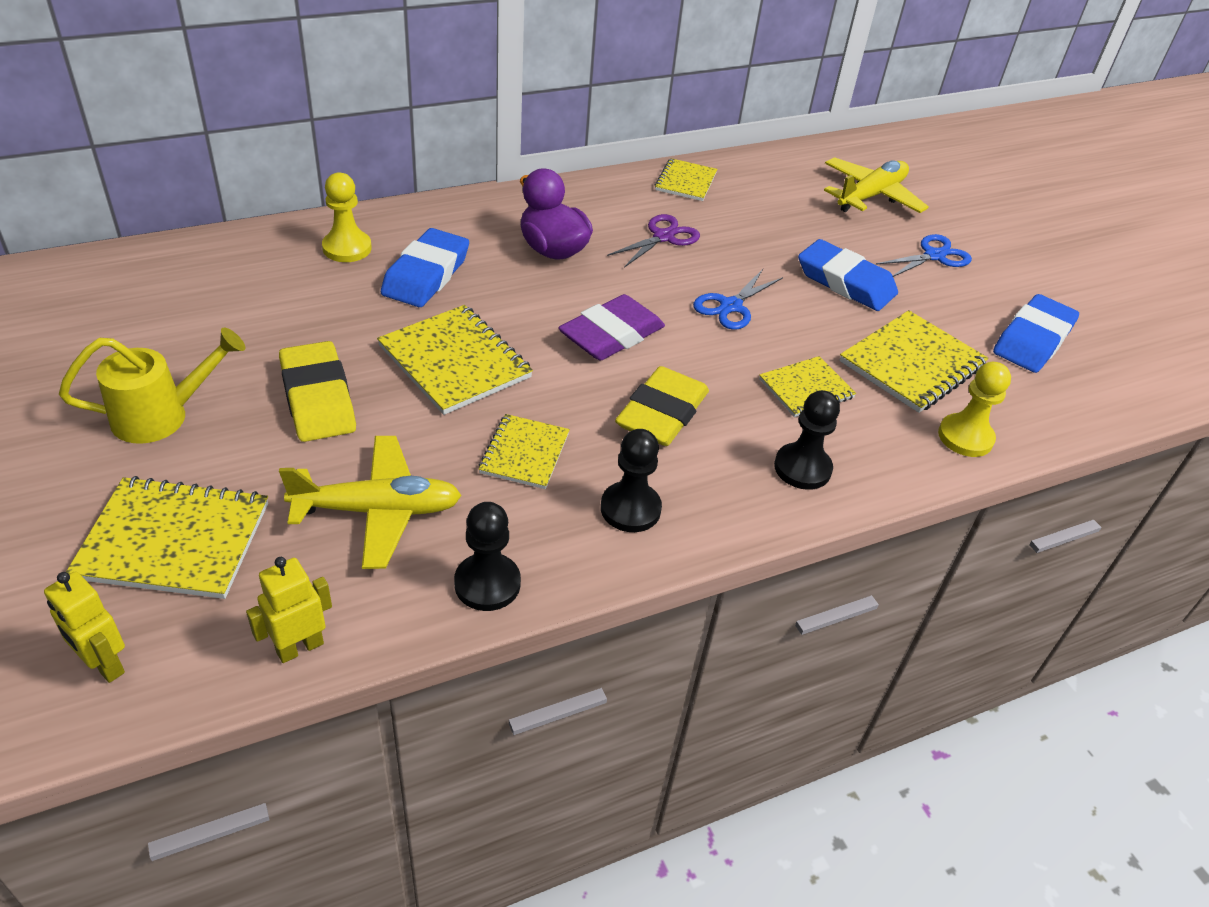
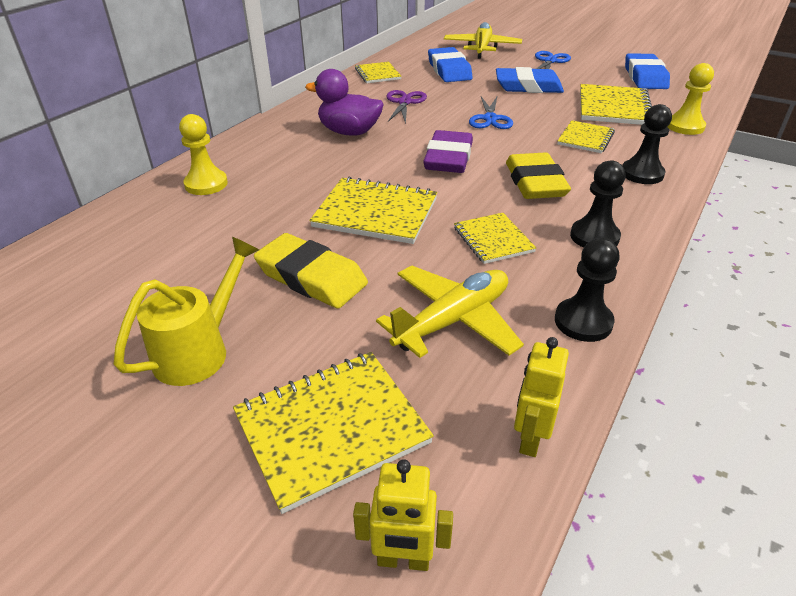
camera: 30 degrees left, 5 degrees down
(426, 275) = (285, 176): blue eraser -> blue eraser (449, 70)

